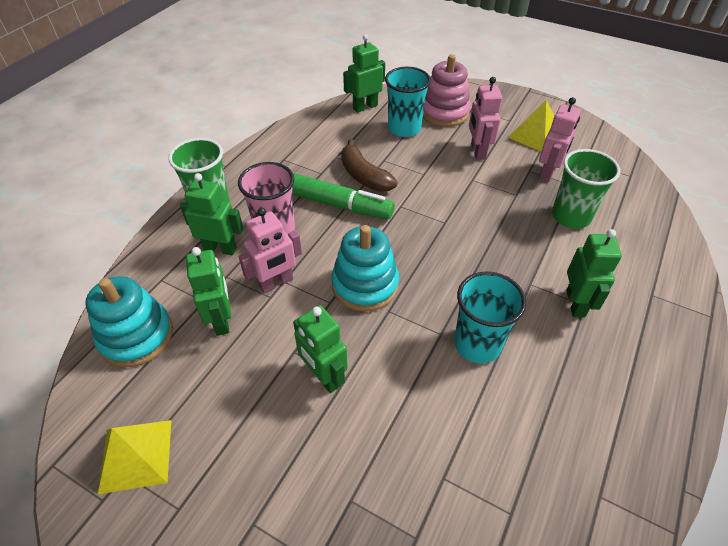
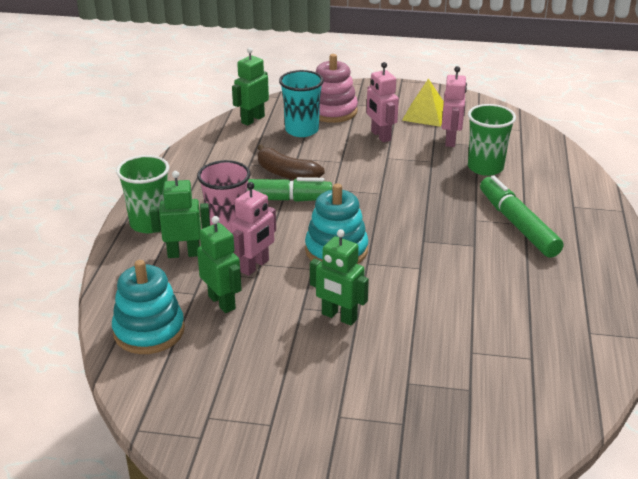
camera: 20 degrees left, 15 degrees down
(136, 455) = (209, 404): yellow pyramid -> none
(477, 344) = (453, 267): turquoise cup -> none
(575, 303) = (517, 224): green robot -> green marker

